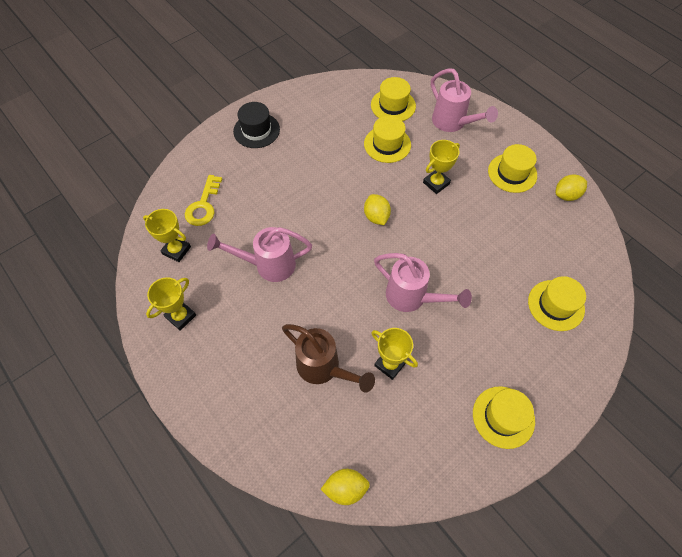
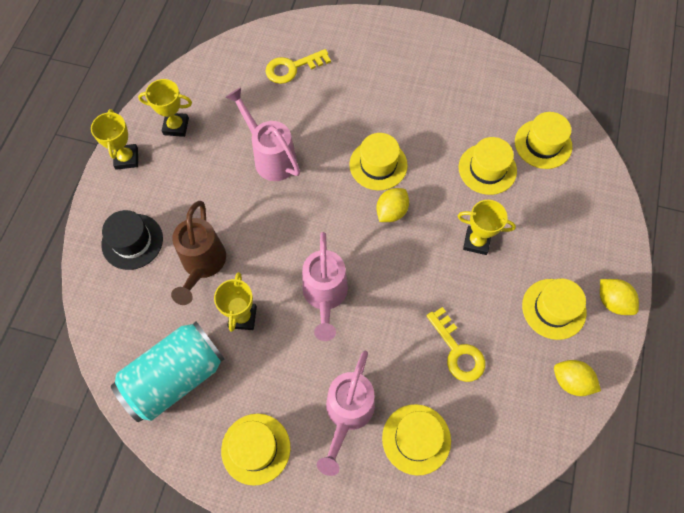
camera: 55 degrees right, 5 degrees up
(176, 250) = (233, 80): yellow trophy -> yellow trophy (127, 158)
(256, 130) = (407, 51): black hat -> black hat (132, 241)
(333, 202) = (378, 165): none -> yellow hat
(345, 488) = (107, 348): yellow lemon -> yellow lemon (612, 301)
(407, 445) = (175, 377): none -> turquoise can
(453, 123) = (570, 213): pink watering can -> pink watering can (347, 414)
(507, 242) = (457, 350): none -> yellow key

